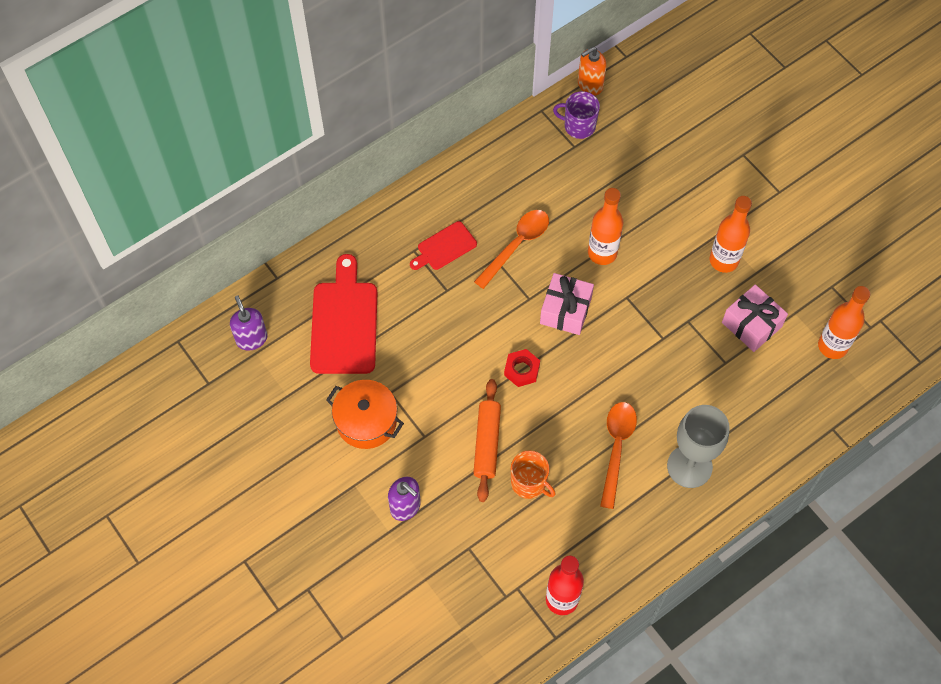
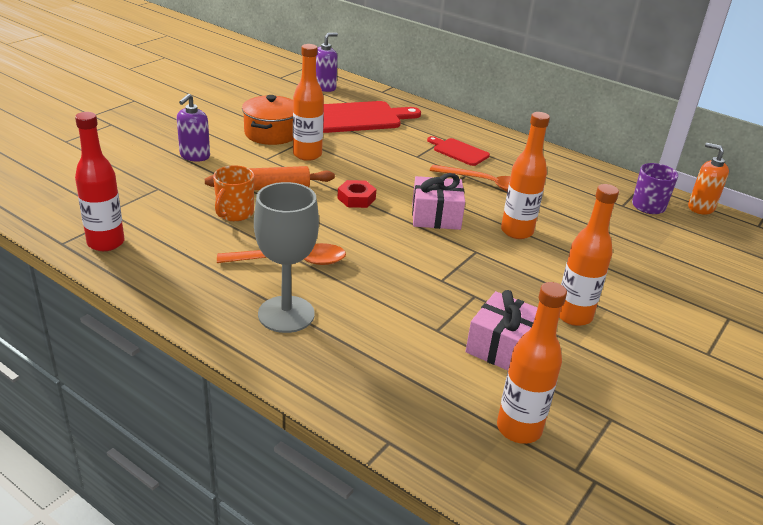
camera: 70 degrees right, 30 degrees down
(424, 395) = (307, 155): none -> orange bottle

